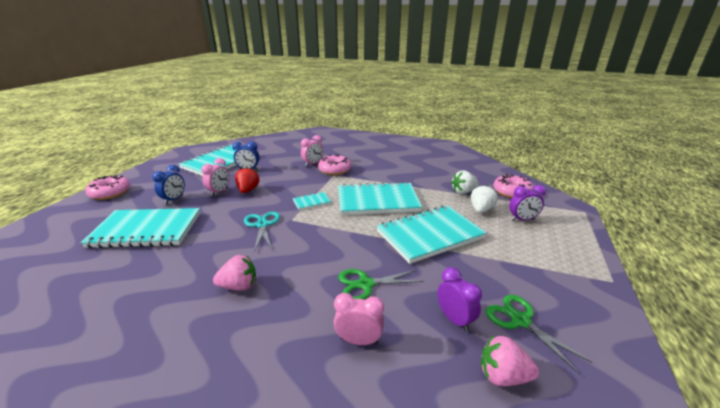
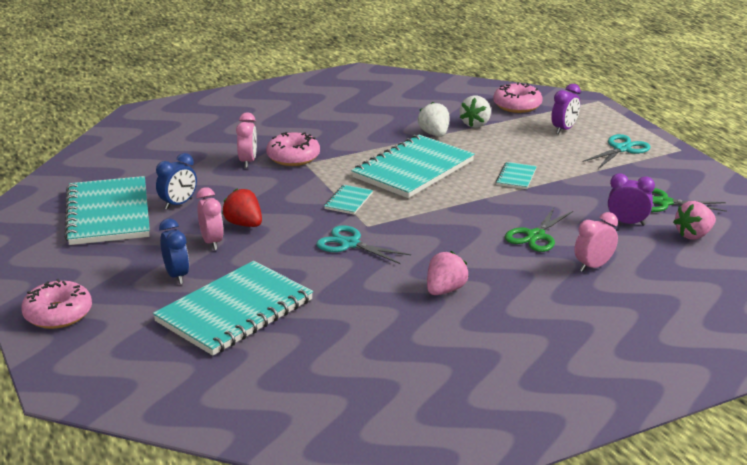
camera: 45 degrees left, 0 degrees up
(430, 235) = (516, 177): turquoise notebook -> turquoise notebook, size x0.43
(481, 210) = (519, 135): white strawberry -> white strawberry (434, 134)
(550, 254) = (622, 149): none -> turquoise scissors

